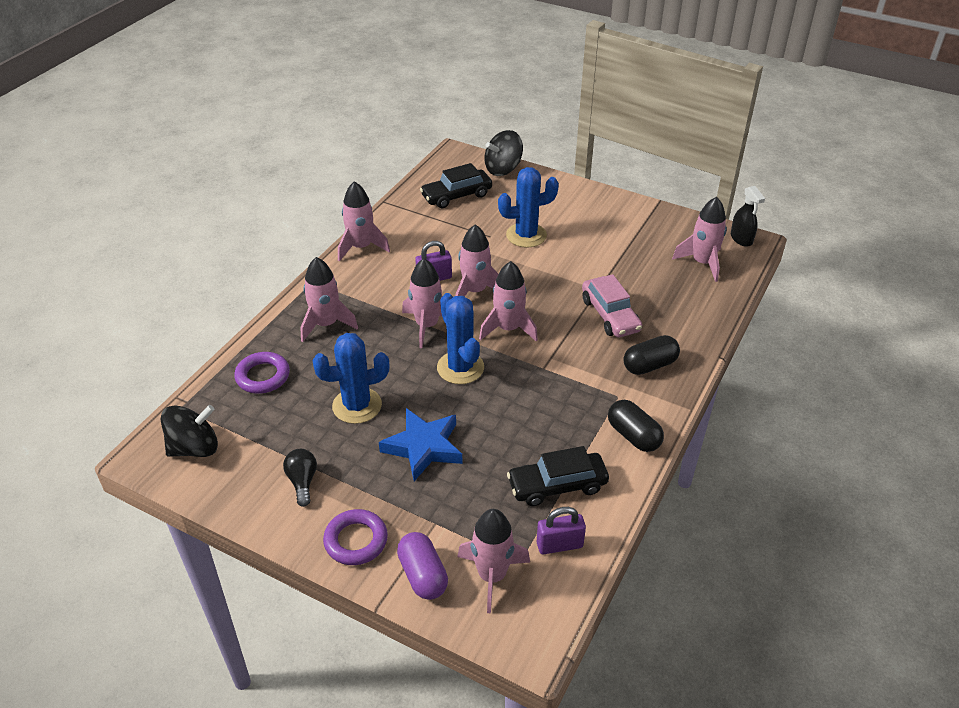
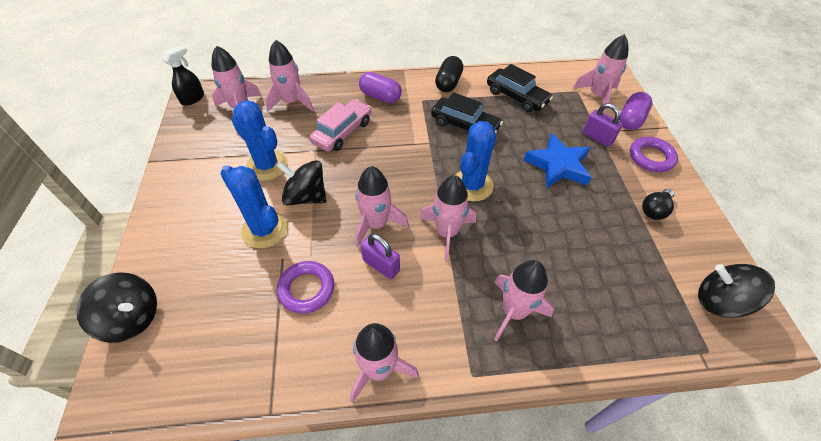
camera: 125 degrees left, 10 degrees up
(263, 376) = (614, 313): purple ring -> purple ring (306, 289)
(357, 406) = (568, 223): blue cactus -> blue cactus (267, 165)
(456, 196) = (217, 334): black car -> black car (465, 125)
(508, 329) = (405, 179): pink rocket -> pink rocket (291, 102)
(542, 265) = (306, 196): none -> black spinning top
(559, 545) = (551, 81): purple padlock -> purple padlock (597, 137)
(649, 365) = (380, 96): black capsule -> purple capsule

